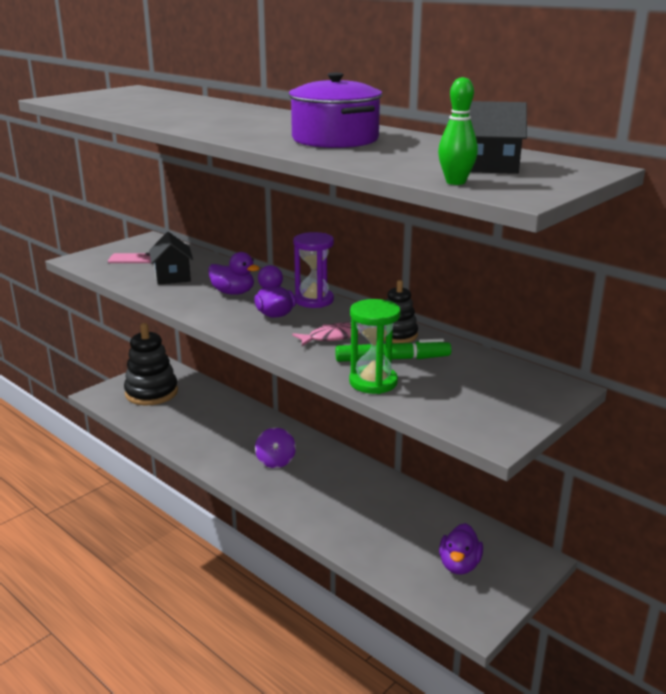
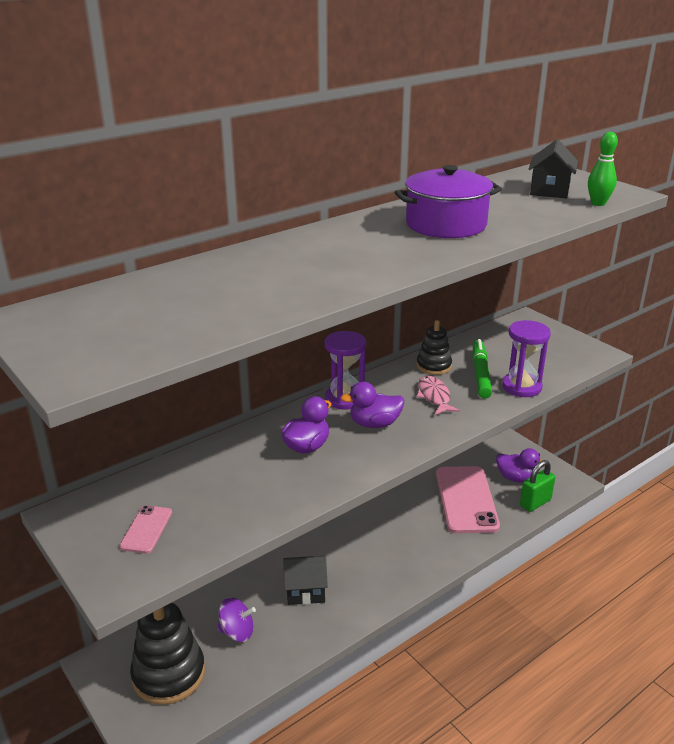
camera: 80 degrees left, 5 degrees up
(173, 277) = (237, 491): black house -> black house (305, 590)
(275, 461) = (360, 565): purple spinning top -> purple spinning top (237, 632)
(373, 382) = (521, 387): green hourglass -> purple hourglass
(398, 524) = (466, 499): none -> pink phone
(414, 581) = (535, 503): none -> green padlock

